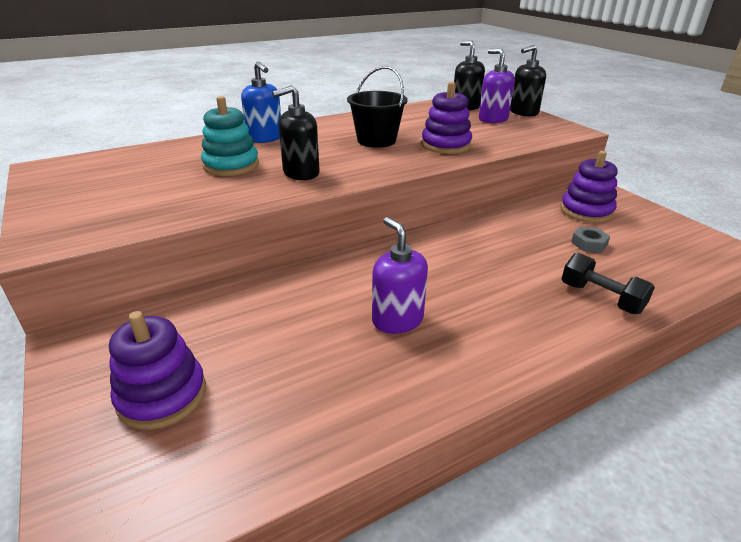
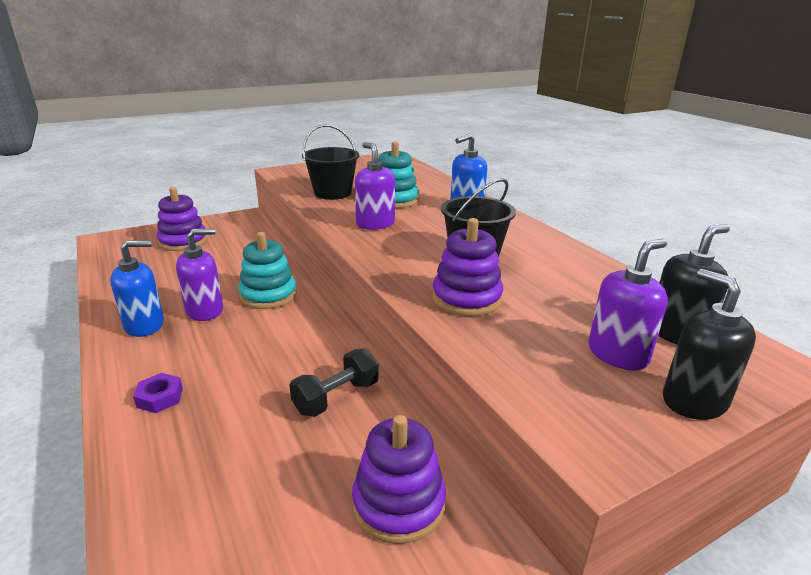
camera: 90 degrees right, 5 degrees down
(187, 197) = (332, 193): none -> black bucket
(301, 173) = (375, 224): black soap dispenser -> purple soap dispenser
(358, 280) = (268, 295): none -> turquoise stacking toy
(438, 361) = (145, 325): none -> blue soap dispenser
(553, 315) = (160, 397): none -> purple nut
(589, 243) = (289, 472): grey nut -> none
(601, 298) = (165, 444): black dumbbell -> black dumbbell (336, 397)

